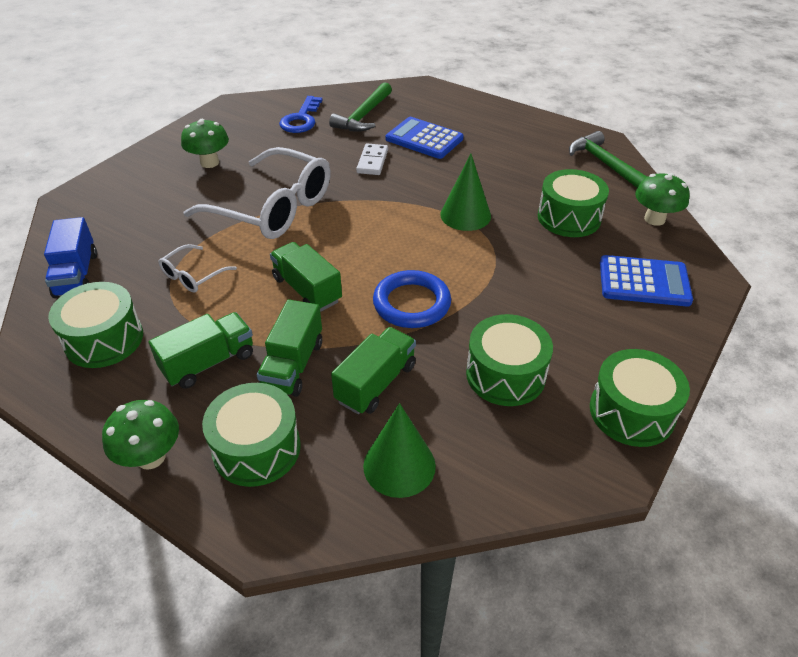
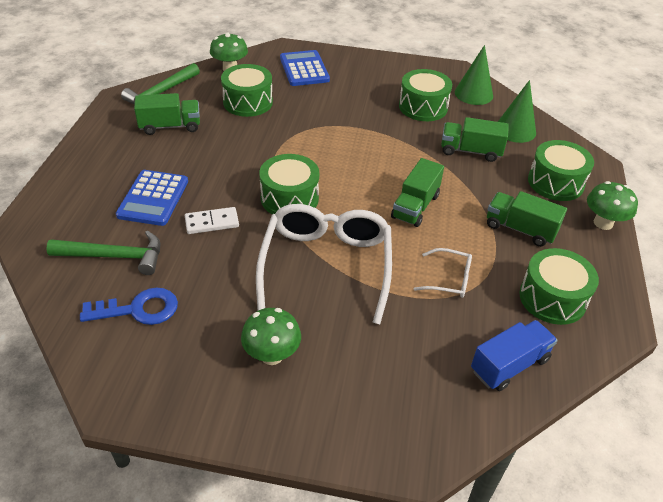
camera: 115 degrees left, 0 degrees up
(293, 365) = (487, 189): green truck -> green truck (170, 126)
(411, 303) = (391, 153): blue ring -> none
(465, 215) = (271, 149): green cone -> green cone (473, 94)
(631, 412) = (415, 67): green drum -> green drum (289, 198)

